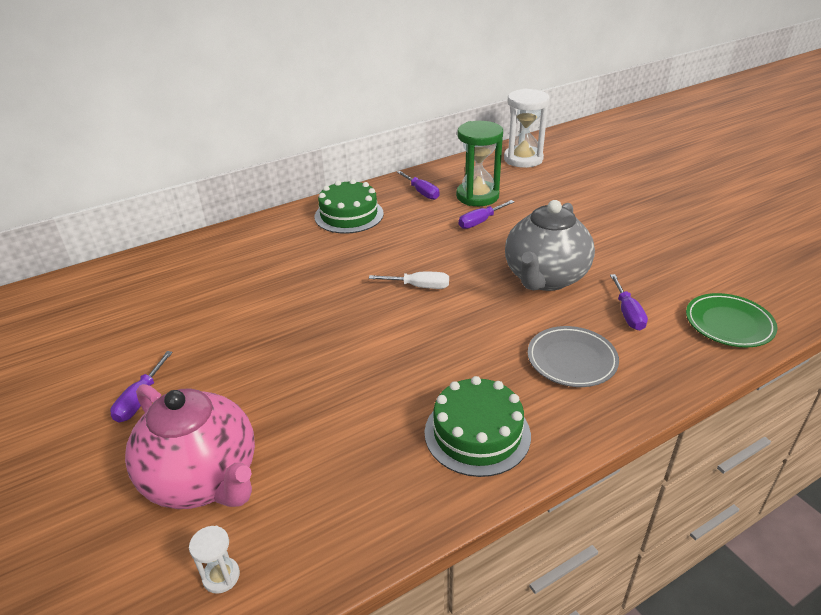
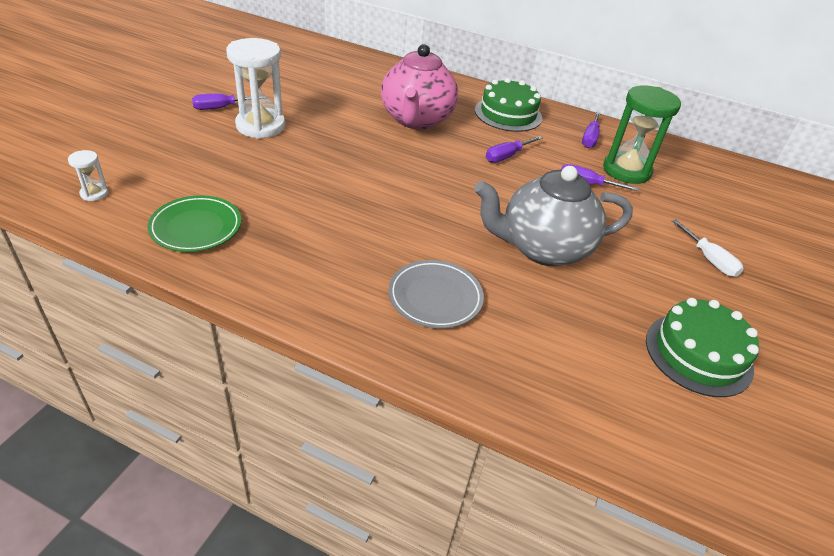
camera: 50 degrees right, 5 degrees up
(204, 479) = (168, 157): pink teapot -> pink teapot (416, 120)
(419, 287) = (451, 180): white screwdriver -> white screwdriver (709, 259)
(477, 433) = (295, 265): green cake -> green cake (698, 354)
(523, 159) = (734, 179): white hourglass -> white hourglass (260, 126)
(627, 313) = (546, 321): purple screwdriver -> purple screwdriver (506, 156)
(728, 324) = (611, 410): green plate -> green plate (196, 227)

